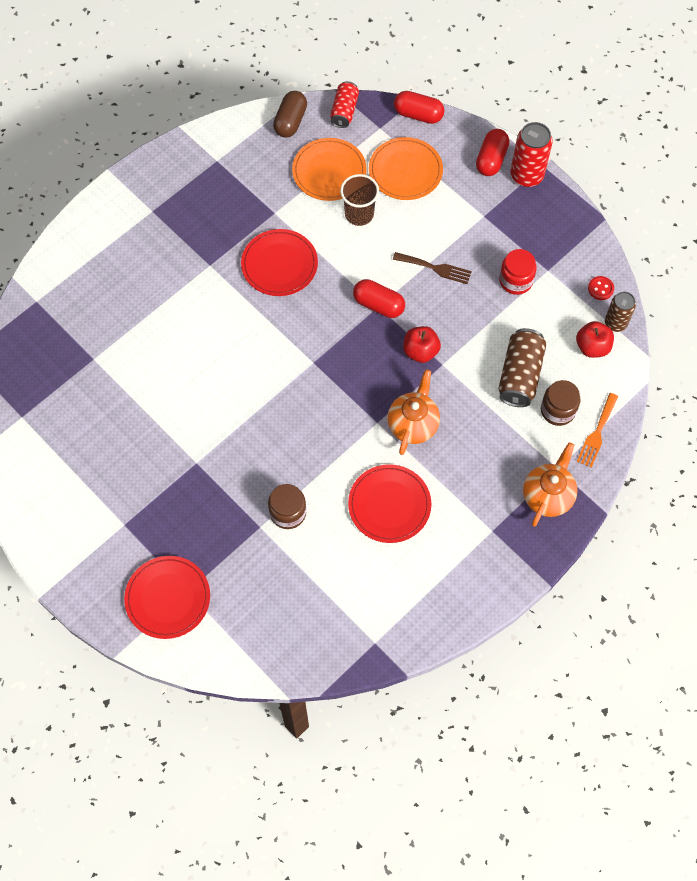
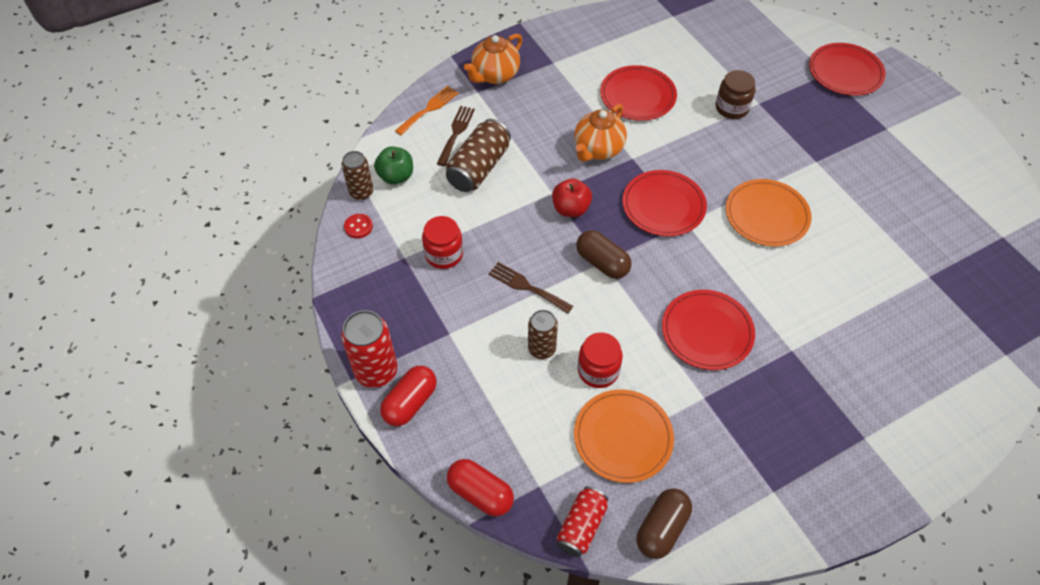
camera: 165 degrees left, 10 degrees down
(337, 375) = (663, 205): none -> red plate
(359, 214) = (598, 370): brown cup -> red jar
(378, 305) = (602, 263): red capsule -> brown capsule
(405, 171) = (524, 414): orange plate -> orange plate (766, 215)
(407, 220) = (541, 349): none -> brown can
(557, 410) = (456, 133): brown jar -> brown fork
(592, 347) = (396, 176): red apple -> green apple

